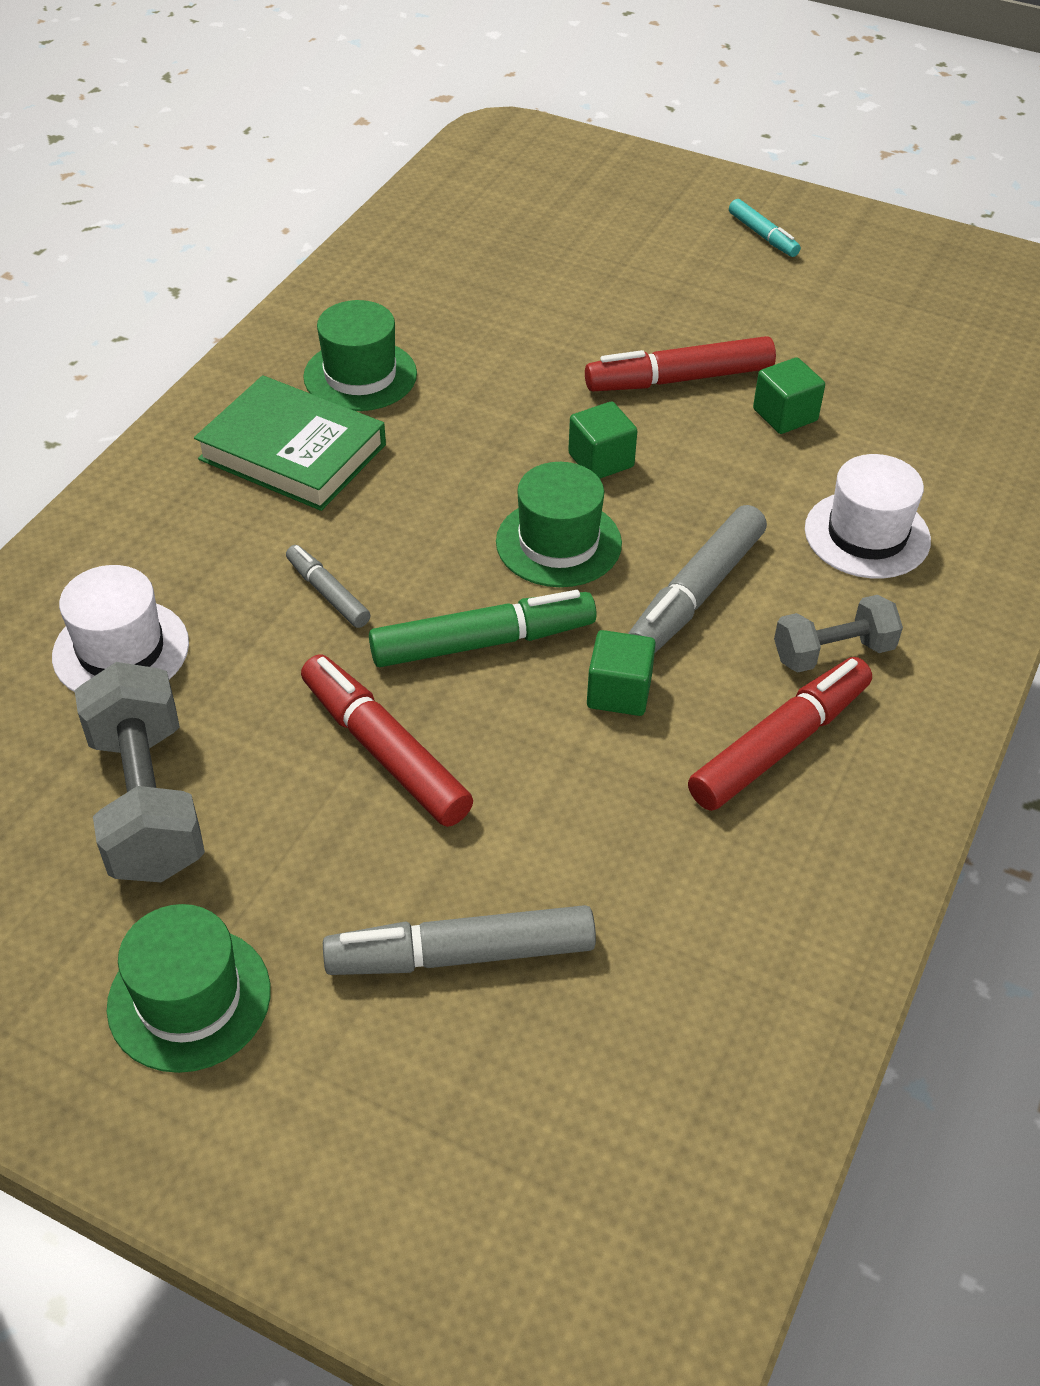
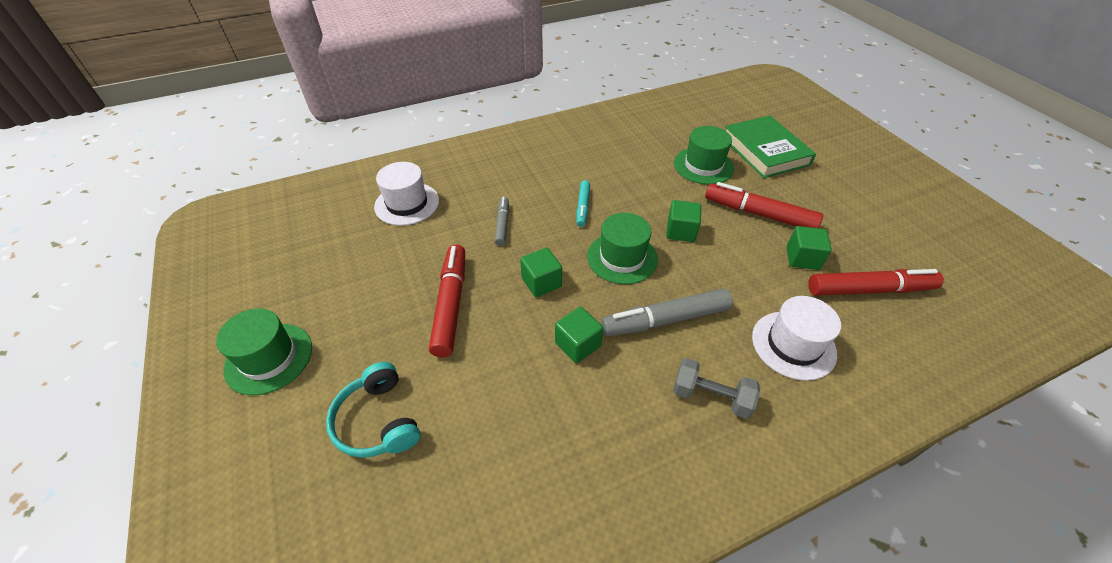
camera: 40 degrees right, 0 degrees up
(148, 802) = (348, 267): grey dumbbell -> none
(293, 452) = (550, 162): green book -> green book (765, 151)
(360, 375) = (609, 145): green hat -> green hat (703, 166)
(461, 954) = (377, 421): grey marker -> turquoise headphones
(483, 642) = (541, 282): green marker -> green cube
(763, 235) = (872, 168): turquoise marker -> turquoise marker (583, 207)
(780, 744) = (631, 427): red marker -> red marker (869, 290)

